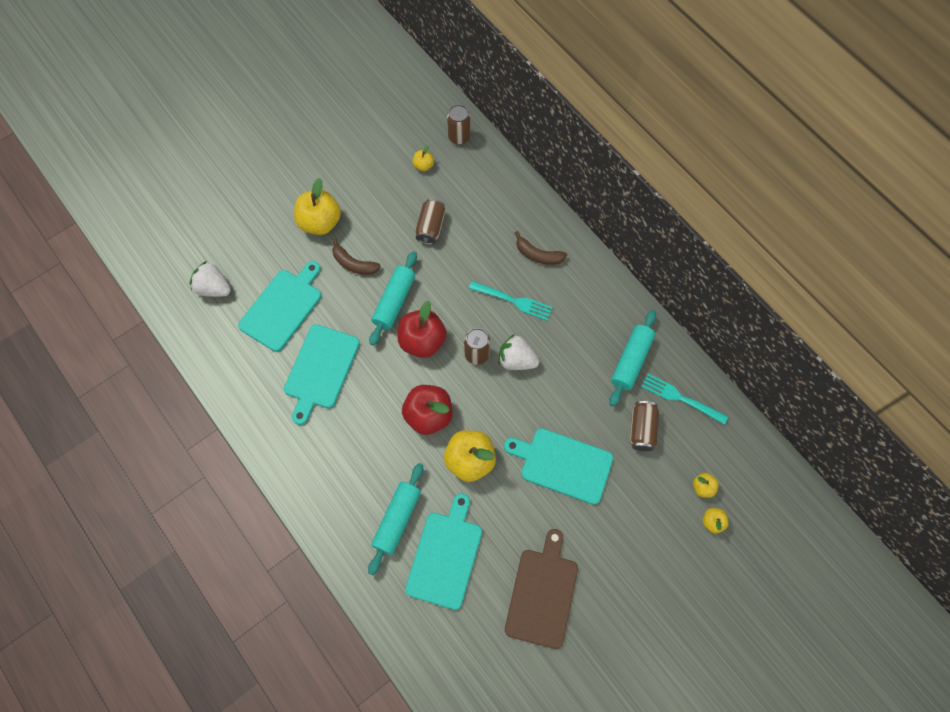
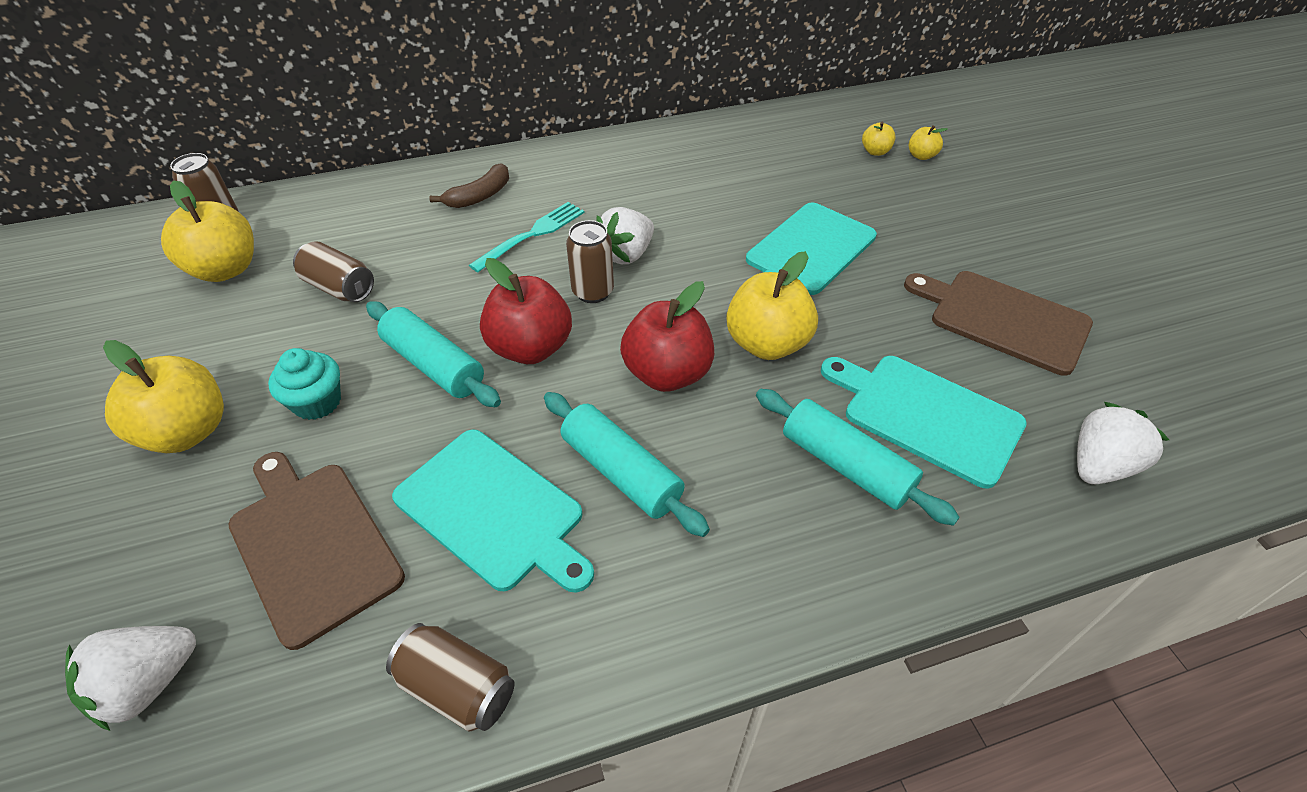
camera: 70 degrees left, 20 degrees down
(283, 307) = (312, 544): turquoise cutting board -> brown cutting board
(354, 264) = (317, 402): brown banana -> turquoise cupcake
(423, 165) = (225, 269): yellow apple -> yellow apple, size x2.07
(440, 651) = (1099, 465): none -> white strawberry
(631, 361) = (685, 161): turquoise rolling pin -> turquoise rolling pin (621, 472)
(642, 429) = (783, 175): brown can -> brown can (457, 687)
(680, 398) = (754, 139): turquoise fork -> none

